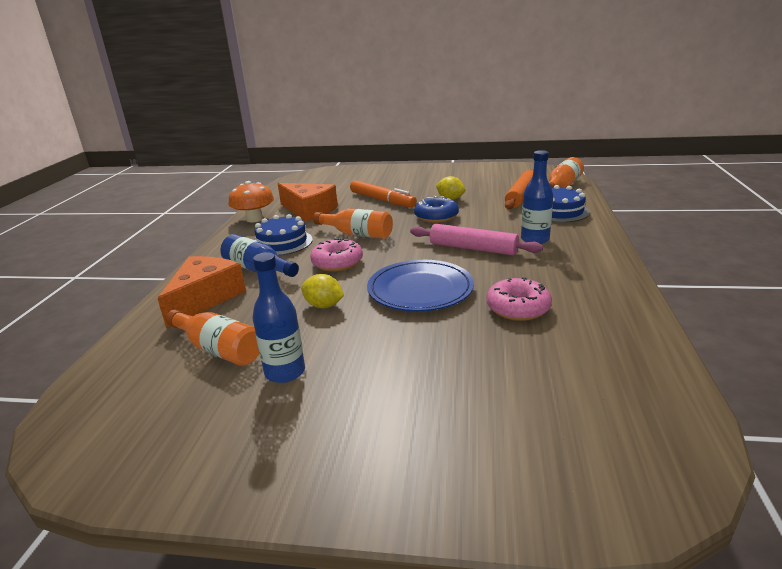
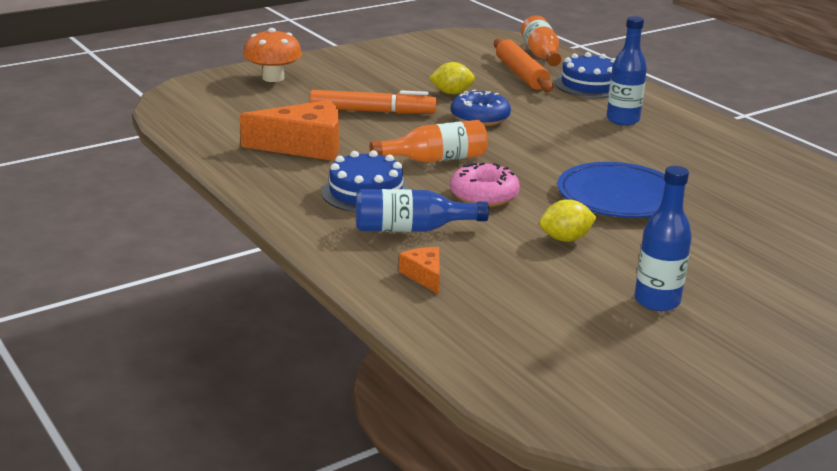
camera: 45 degrees left, 0 degrees up
(205, 298) = (424, 276): orange cheese -> orange cheese, size x0.48
(219, 349) = (558, 310): orange bottle -> none
(254, 219) = (252, 174): orange mushroom -> orange mushroom (273, 78)
(473, 248) = (586, 143): pink rolling pin -> none
(518, 308) = (724, 186): pink donut -> none

